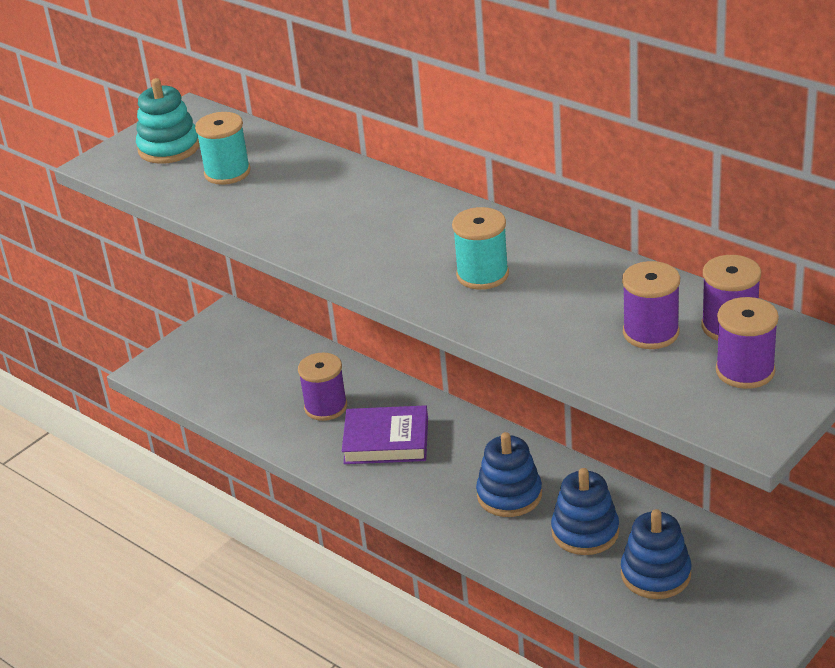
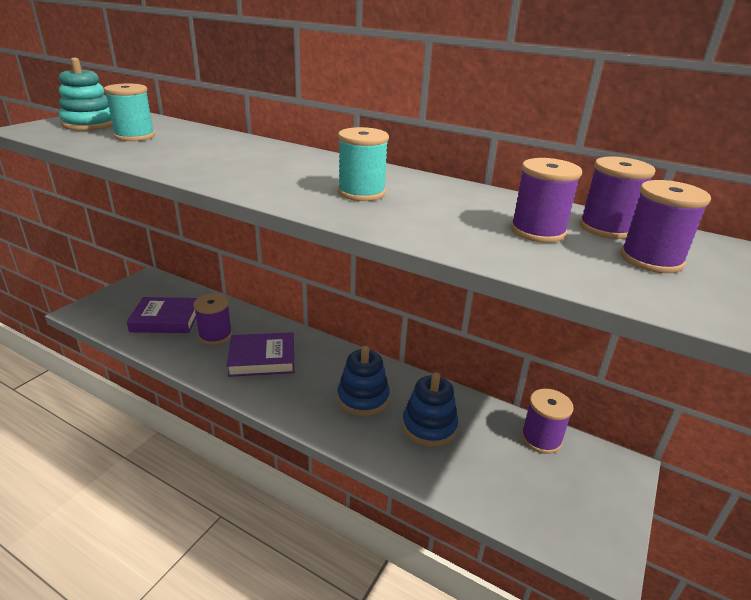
camera: 15 degrees left, 5 degrees down
(260, 383) = (166, 319): none -> purple book
(655, 574) = (496, 461): blue stacking toy -> none
(722, 551) = (541, 439): none -> purple spool

